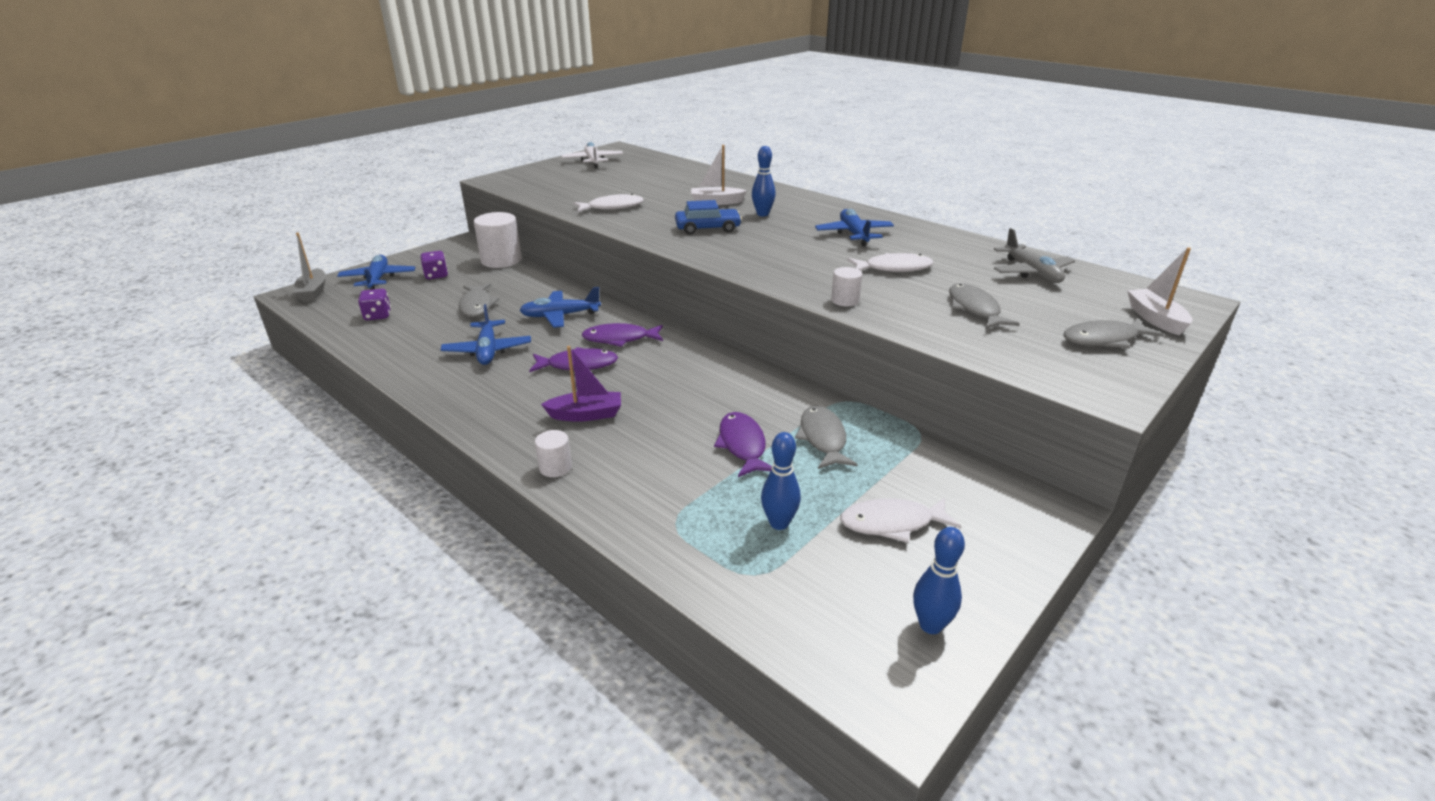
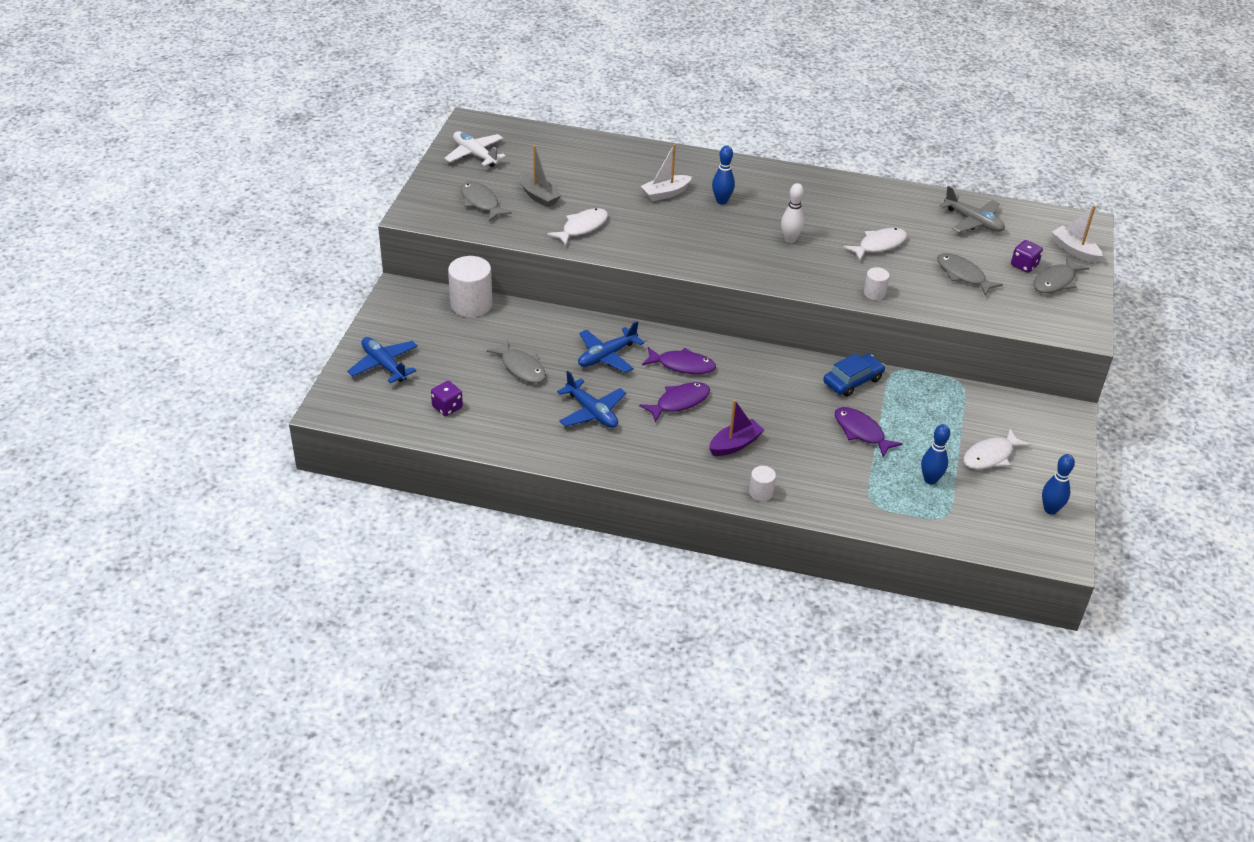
camera: 30 degrees left, 10 degrees up
(313, 292) = (344, 400): grey boat -> grey boat (539, 196)
(436, 275) = (434, 343): purple dice -> purple dice (1024, 265)
(619, 339) = (682, 365): purple fish -> purple fish turned 135 degrees counterclockwise
(707, 228) = (696, 235): blue car -> blue car (853, 381)
(798, 247) = (790, 239): none -> white bowling pin
(823, 438) = (905, 408): grey fish -> grey fish (481, 202)
(854, 234) = (817, 209): blue plane -> none

